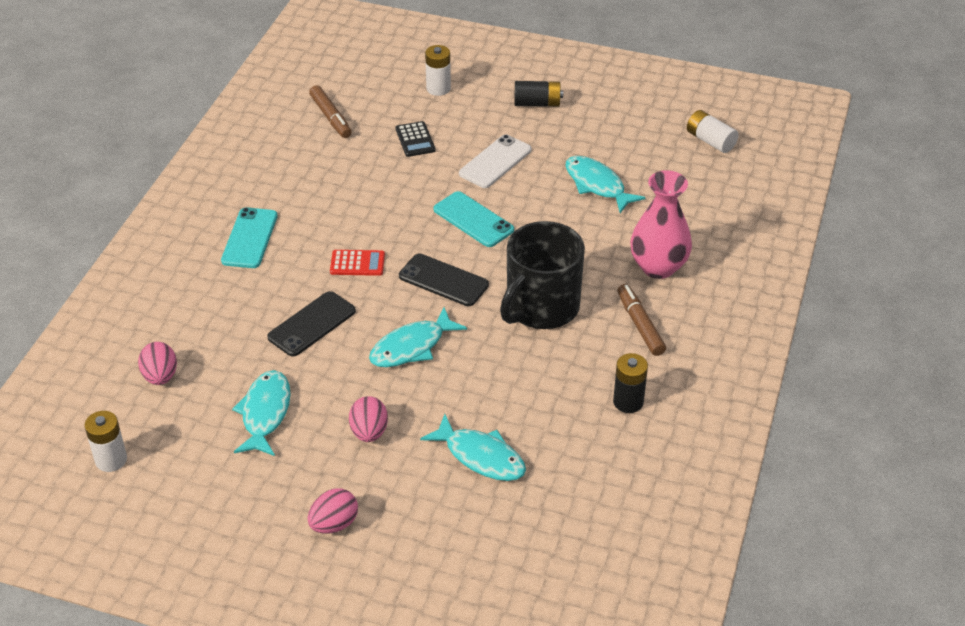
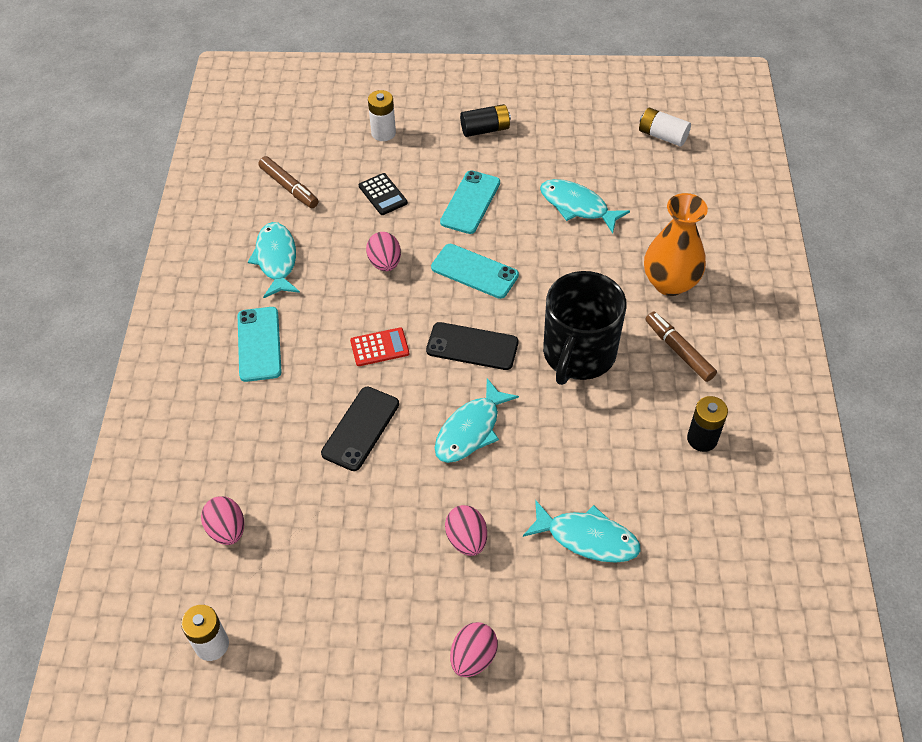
camera: 15 degrees left, 10 degrees up
(265, 413) = (353, 545): turquoise fish -> turquoise fish (276, 260)
(392, 196) = (385, 263): none -> pink egg
(495, 162) = (470, 202): white phone -> turquoise phone
(658, 267) = (670, 283): pink vase -> orange vase

